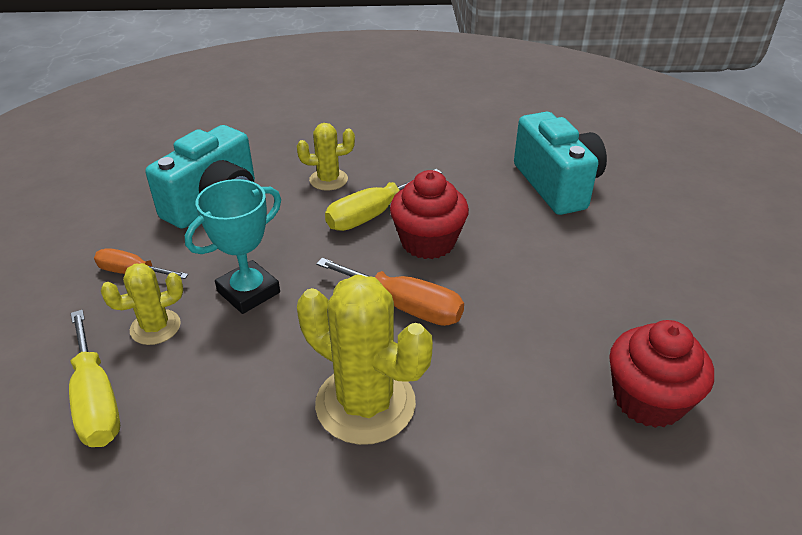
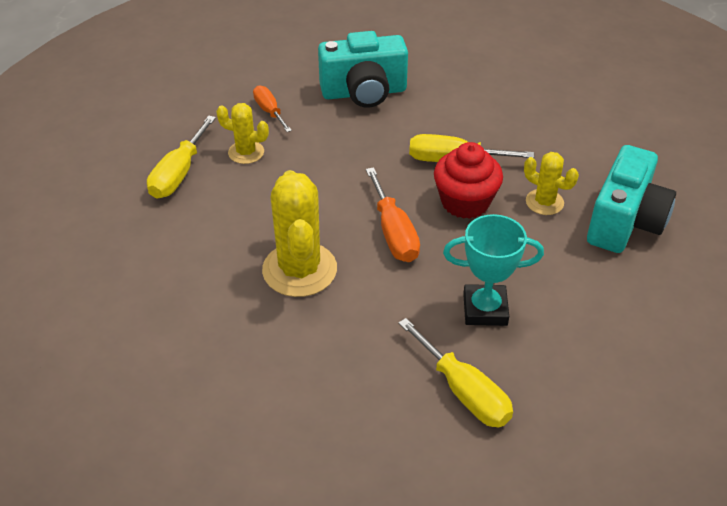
camera: 45 degrees right, 5 degrees up
(248, 292) = (316, 163): turquoise trophy -> turquoise trophy (485, 309)
(328, 180) = (457, 117): yellow cactus -> yellow cactus (544, 202)
(648, 400) = (464, 391): red cupcake -> yellow screwdriver

